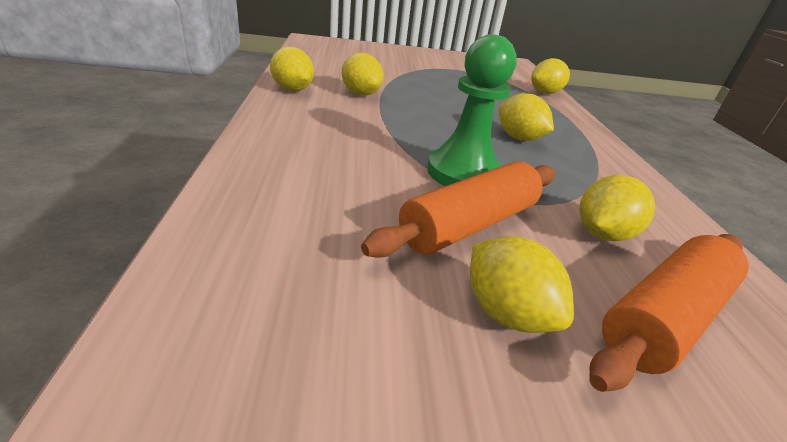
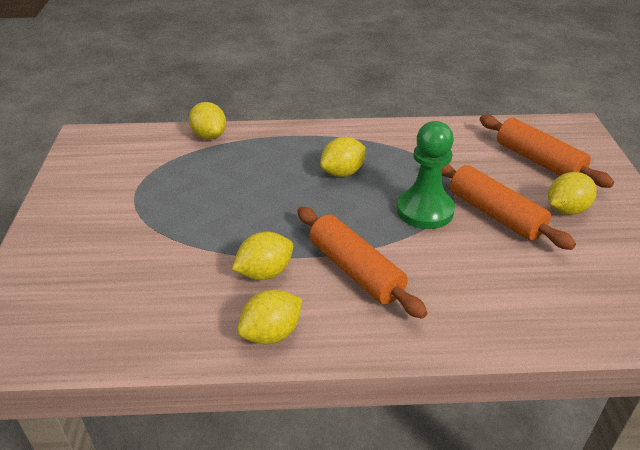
camera: 85 degrees left, 5 degrees up
(358, 124) = (355, 271): none -> orange rolling pin
(602, 234) = (474, 162): yellow lemon -> none

